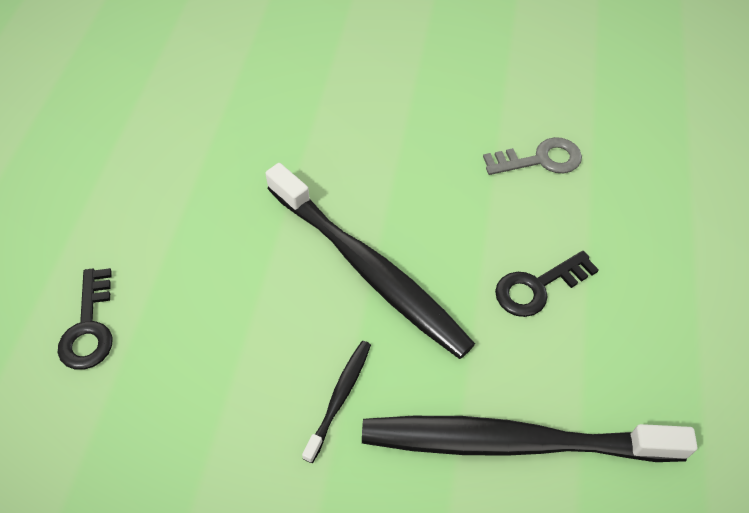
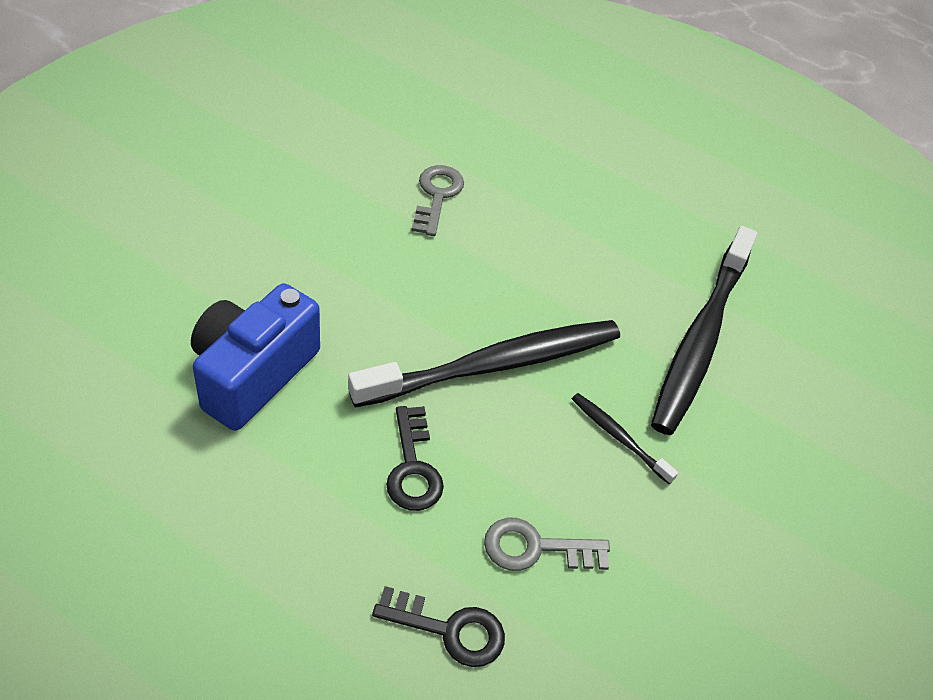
camera: 75 degrees left, 5 degrees down
(187, 365) = (536, 548): none -> grey key
(271, 120) = (253, 374): none -> blue camera
(537, 287) = (569, 260): black key -> black key (413, 467)

